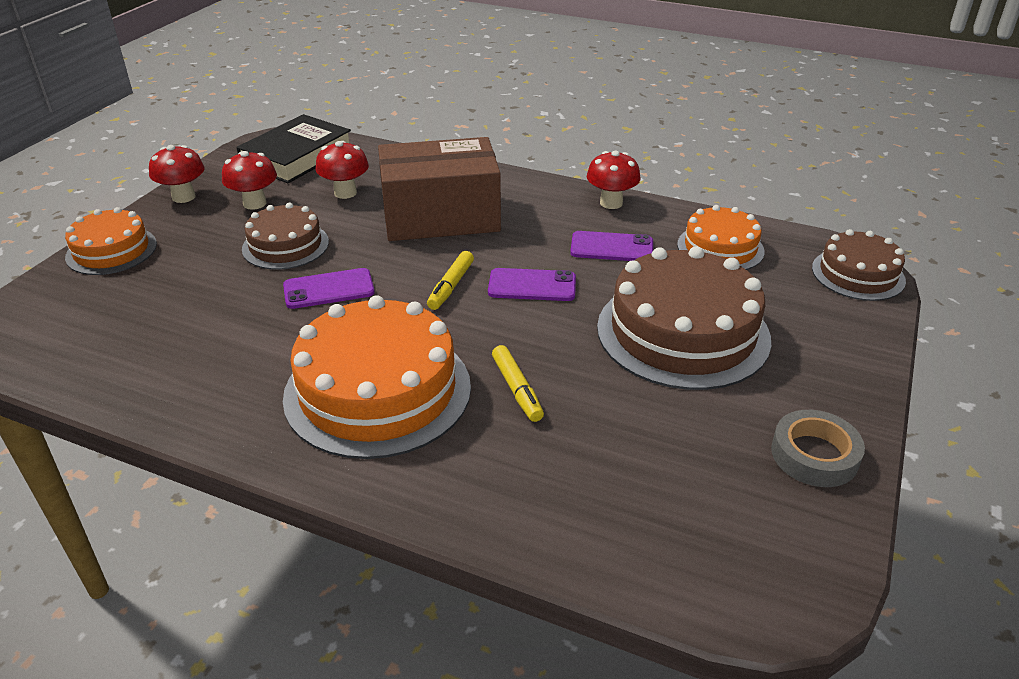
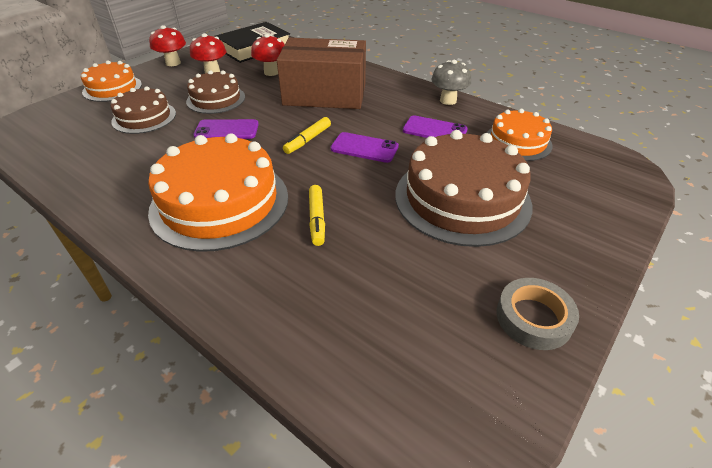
camera: 15 degrees right, 5 degrees up
(611, 203) = (448, 100): red mushroom -> grey mushroom
(858, 274) = (625, 177): brown cake -> brown cake (144, 117)

